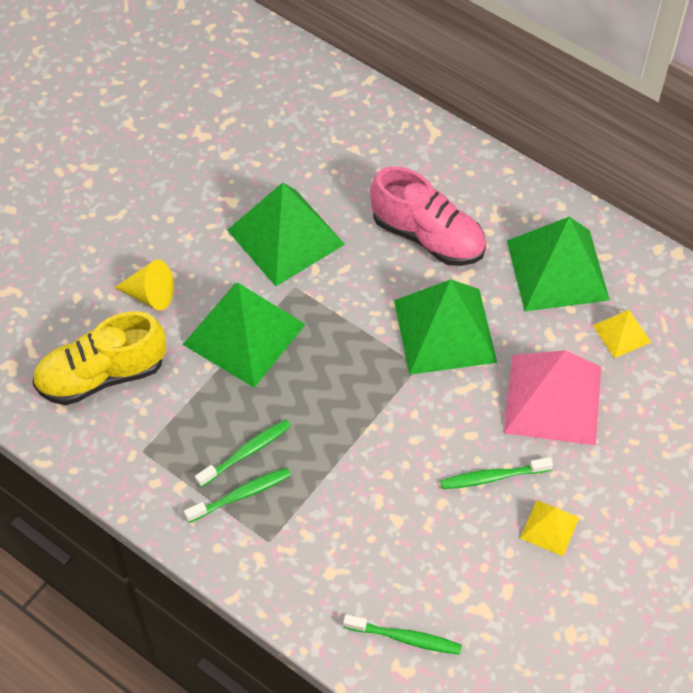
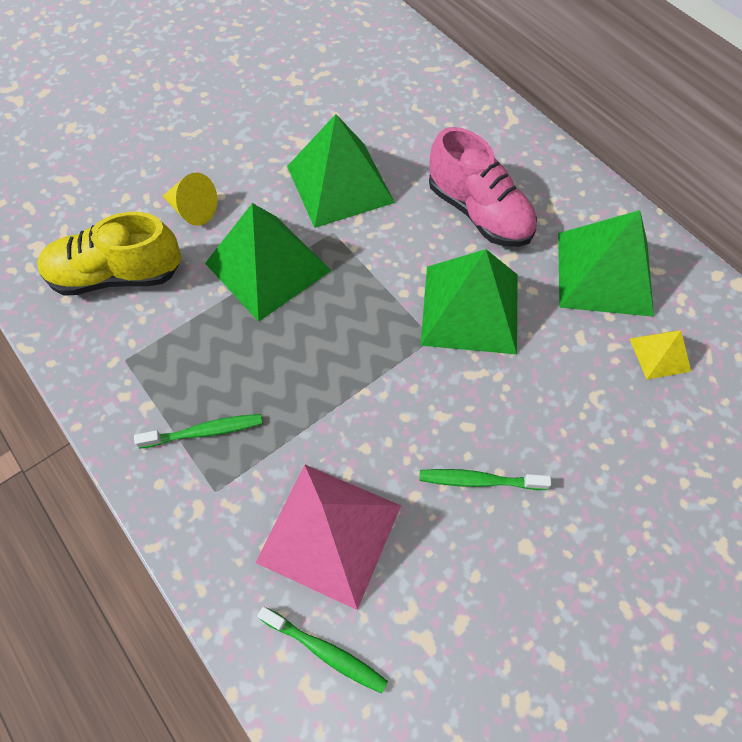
camera: 15 degrees right, 5 degrees up
(246, 453) = (226, 387): green toothbrush -> none
(549, 528) = (529, 558): yellow pyramid -> none
(553, 399) = (568, 409): pink pyramid -> pink pyramid (329, 533)

